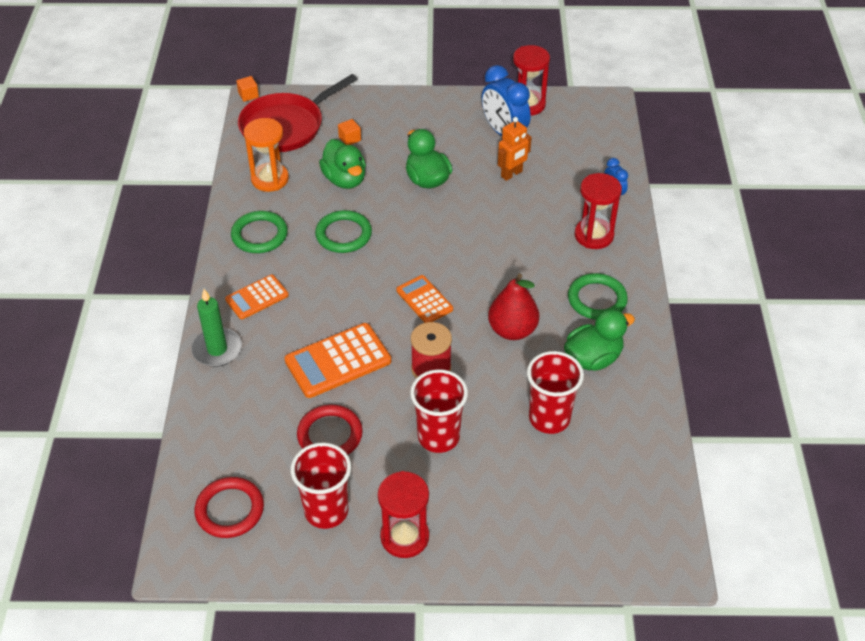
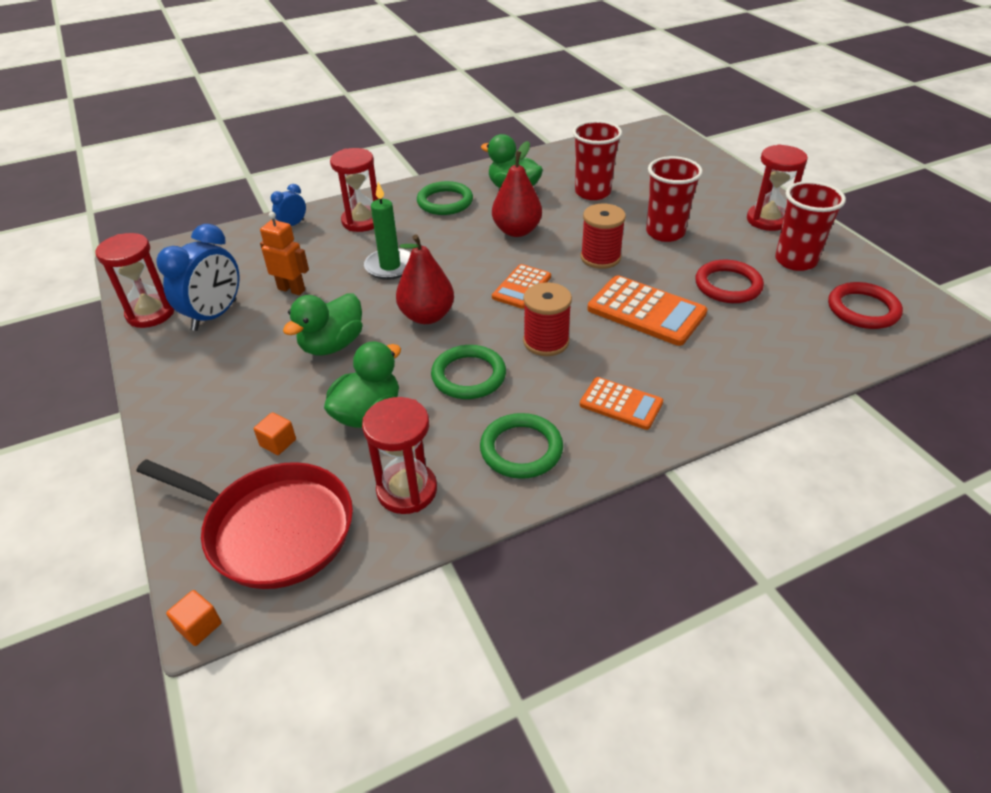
camera: 115 degrees left, 5 degrees down
(217, 349) = (719, 401): green candle -> green candle (390, 266)
(270, 179) = (407, 490): orange hourglass -> red hourglass
(348, 287) = (546, 341): none -> red spool
(426, 234) = (427, 316): none -> red pear

